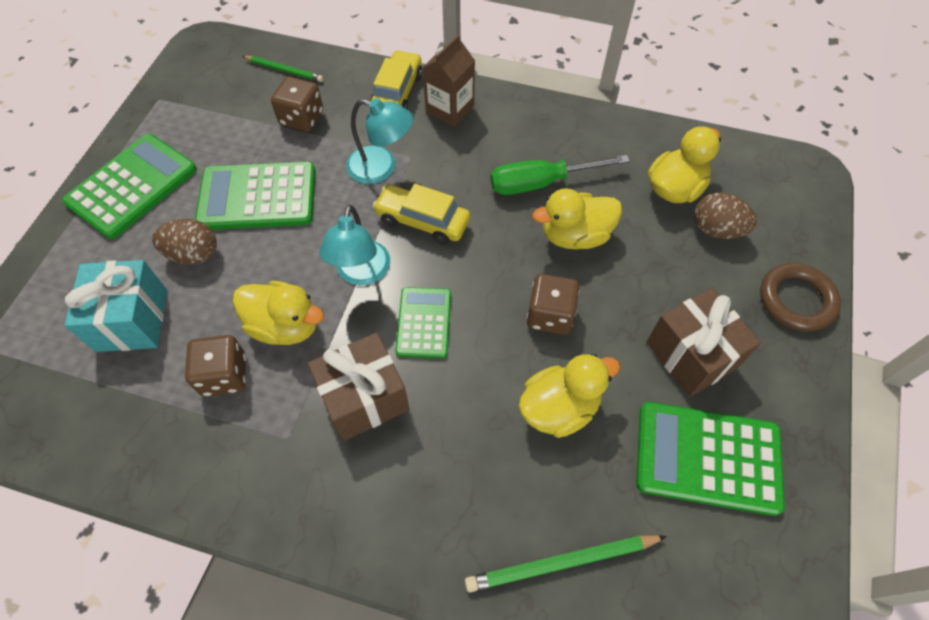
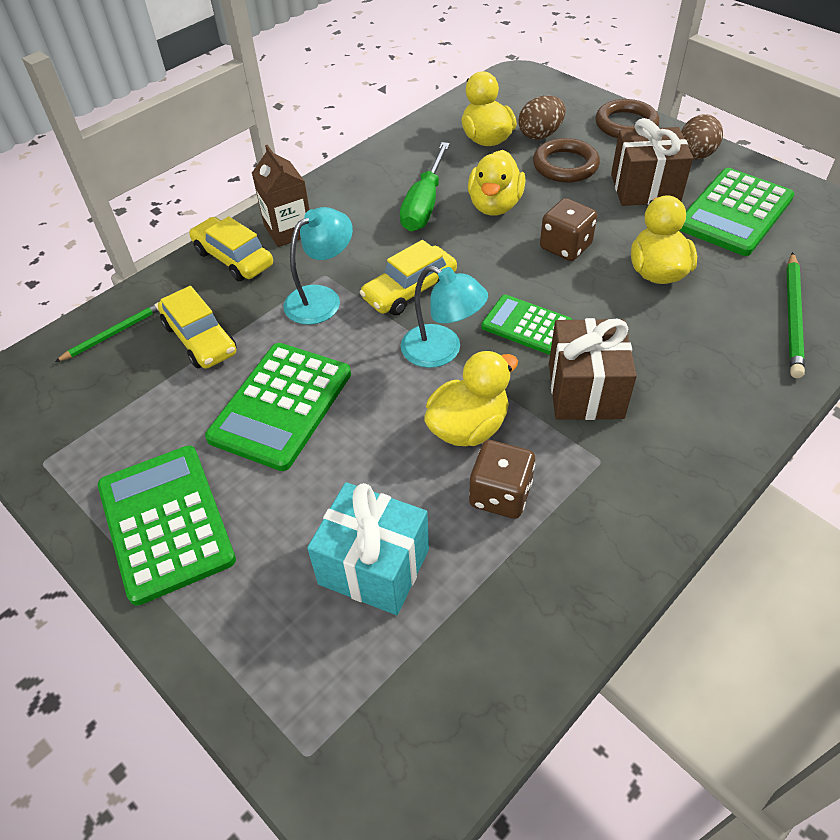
camera: 60 degrees left, 10 degrees down
(193, 254) = (319, 484): brown egg -> brown egg (695, 156)
(302, 118) = (200, 339): brown dice -> yellow car
(679, 270) = (565, 165): none -> brown ring

